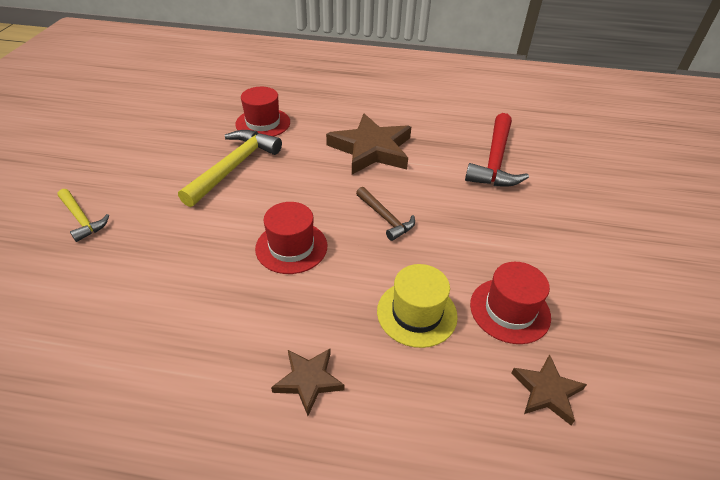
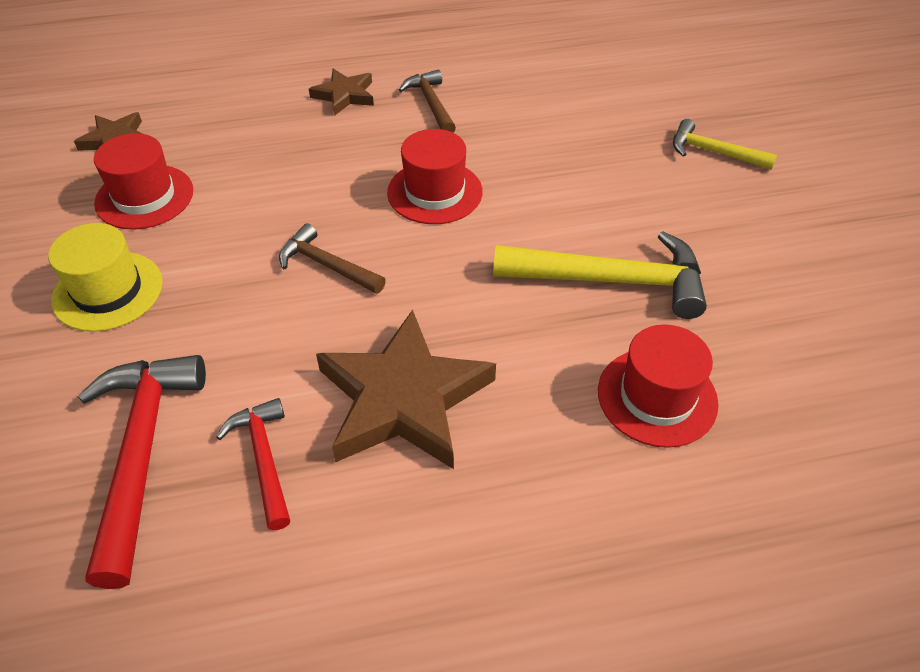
camera: 160 degrees right, 5 degrees up
(234, 167) = (612, 280): yellow hammer -> yellow hammer turned 90 degrees counterclockwise
(236, 338) = (431, 103): none -> brown hammer
(416, 313) = (255, 167): yellow hat -> yellow hat (108, 291)
(440, 146) = (264, 459): none -> red hammer

